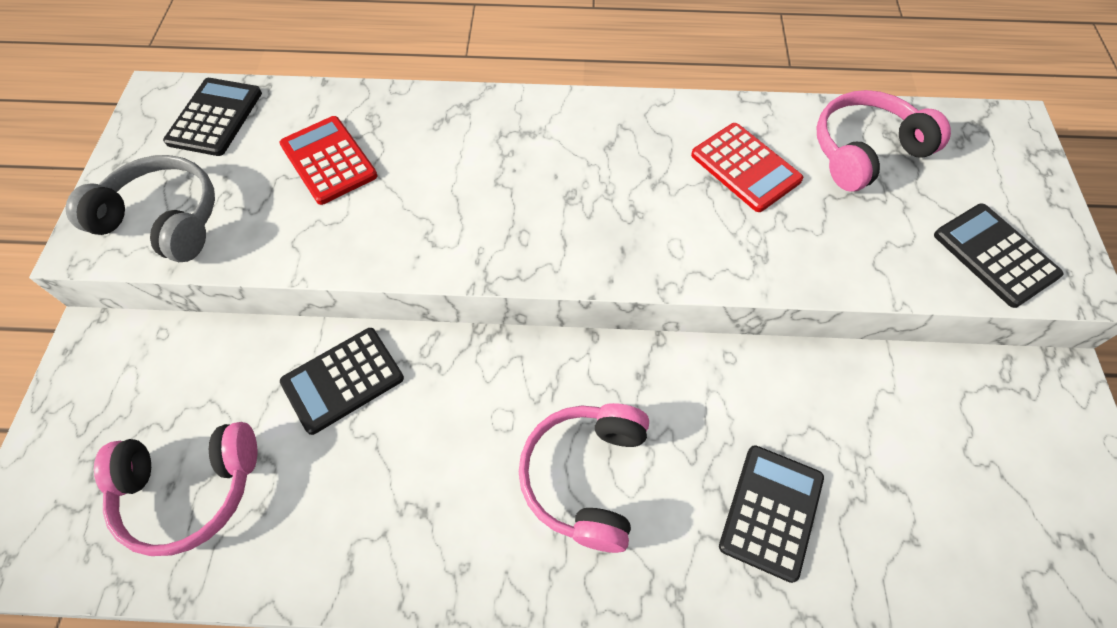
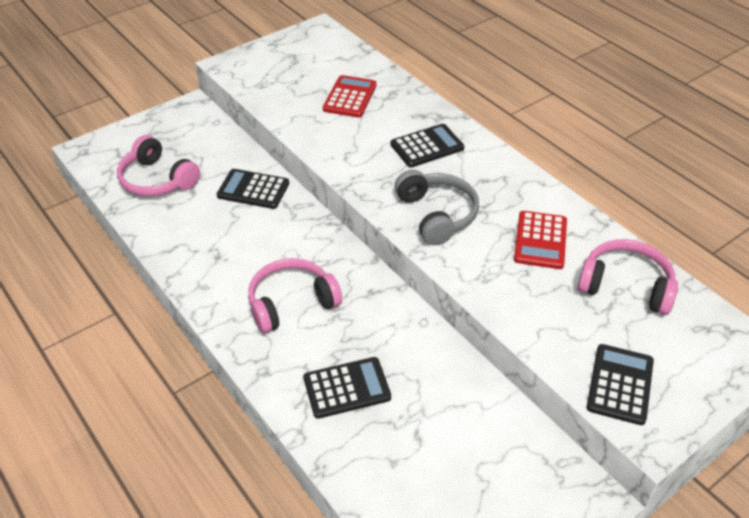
camera: 50 degrees right, 15 degrees down
(164, 219) = (261, 75): grey headphones -> grey headphones (437, 215)
(215, 117) = (329, 50): black calculator -> black calculator (427, 146)

